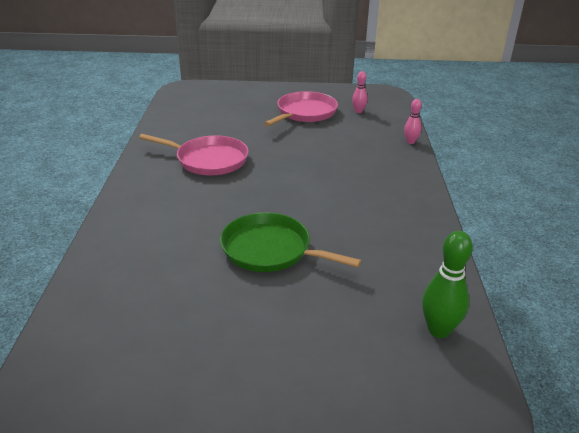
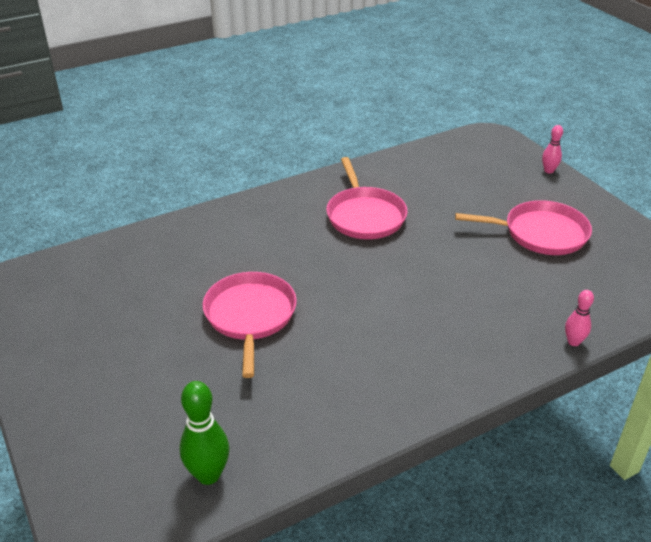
camera: 60 degrees right, 5 degrees up
(271, 250) = (250, 316): green pan -> pink pan
(358, 111) = (601, 271): pink bowling pin -> pink bowling pin (549, 171)

